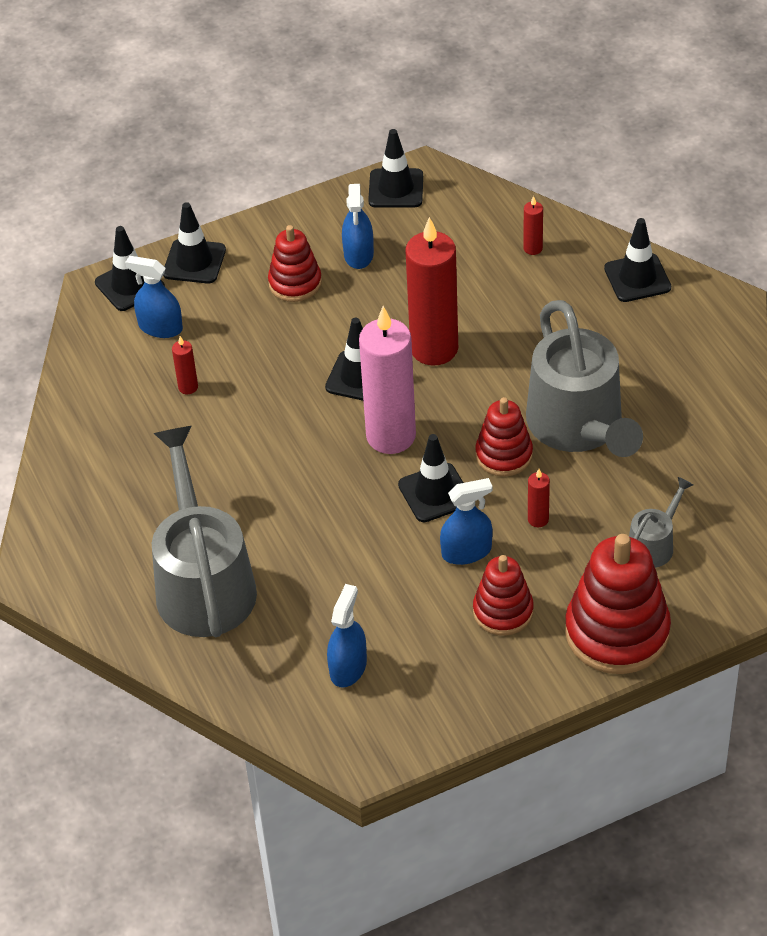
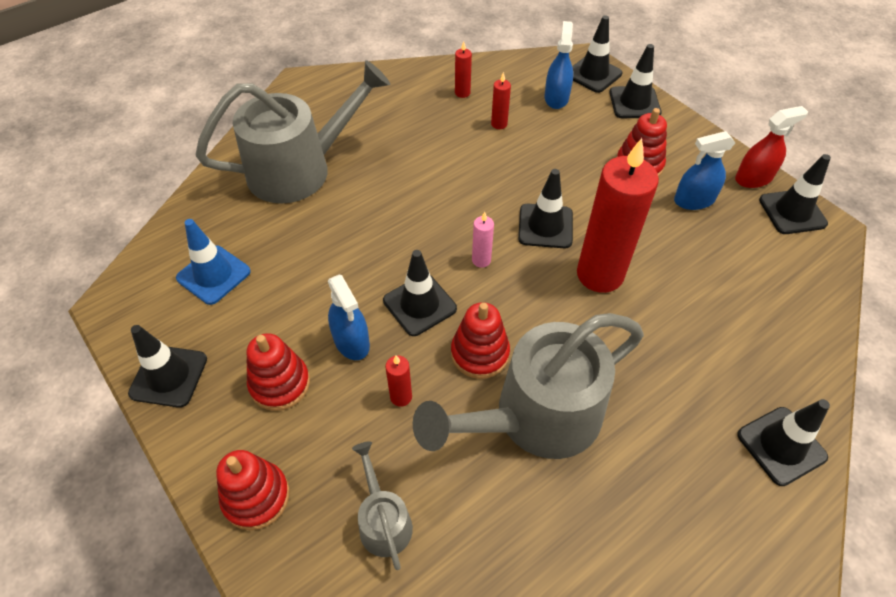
camera: 75 degrees right, 5 degrees up
(342, 201) = (753, 178): none -> red spray bottle
(348, 667) = (213, 275): blue spray bottle -> blue traffic cone
(391, 436) = (481, 260): pink candle -> pink candle, size x0.41
(473, 703) = (169, 376): none -> black traffic cone
(533, 248) = (773, 335): red candle -> red candle (462, 93)
(617, 632) = (256, 497): red stacking toy -> red stacking toy, size x0.59
(654, 544) = (383, 520): grey watering can -> grey watering can turned 135 degrees counterclockwise

